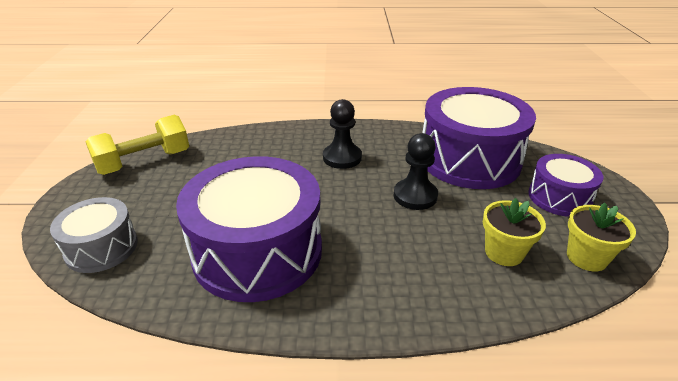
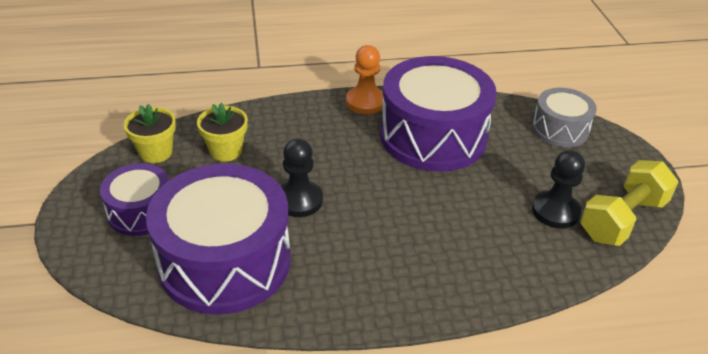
camera: 170 degrees right, 5 degrees up
(325, 315) = (365, 102): none -> orange pawn
(342, 157) = (390, 249): black pawn -> black pawn (555, 211)

